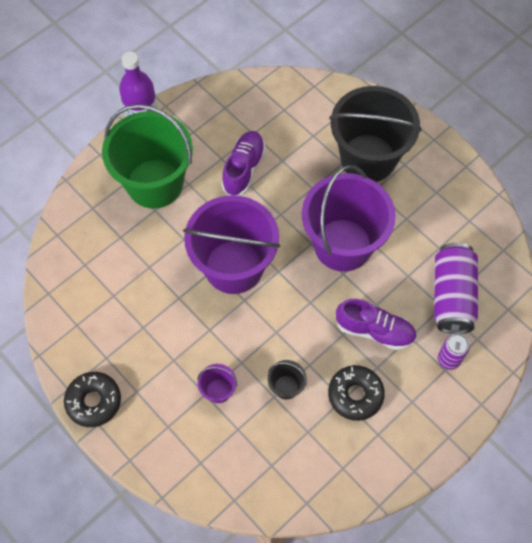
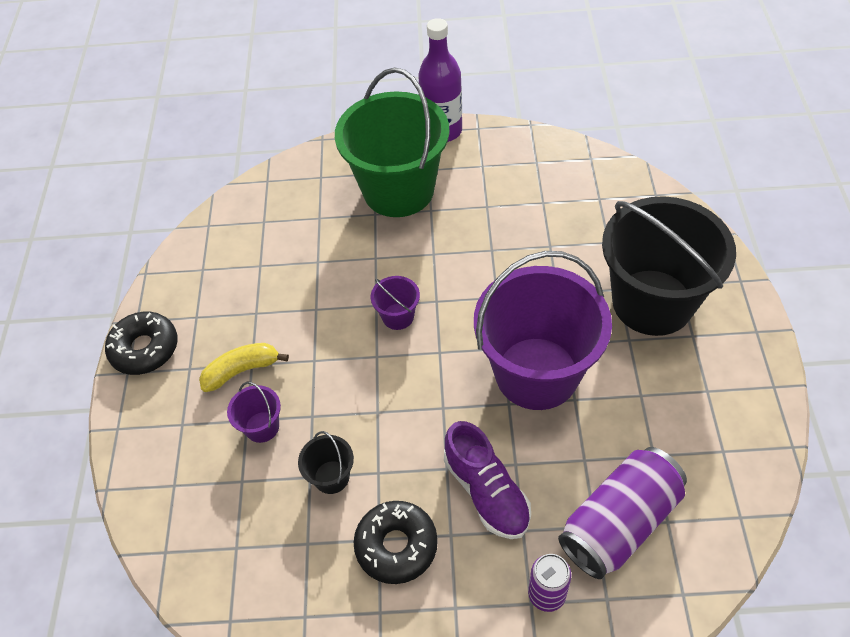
camera: 45 degrees right, 10 degrees down
(171, 368) = (242, 371): none -> yellow banana
(234, 267) = (398, 316): purple bucket -> purple bucket, size x0.40
(243, 169) = (500, 229): purple shoe -> none

